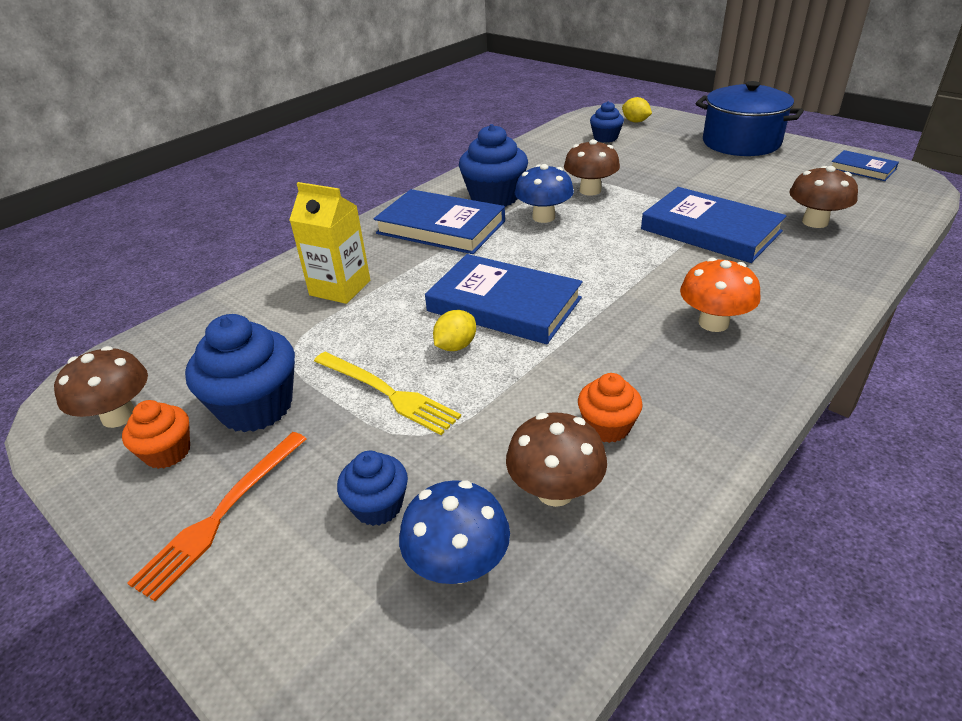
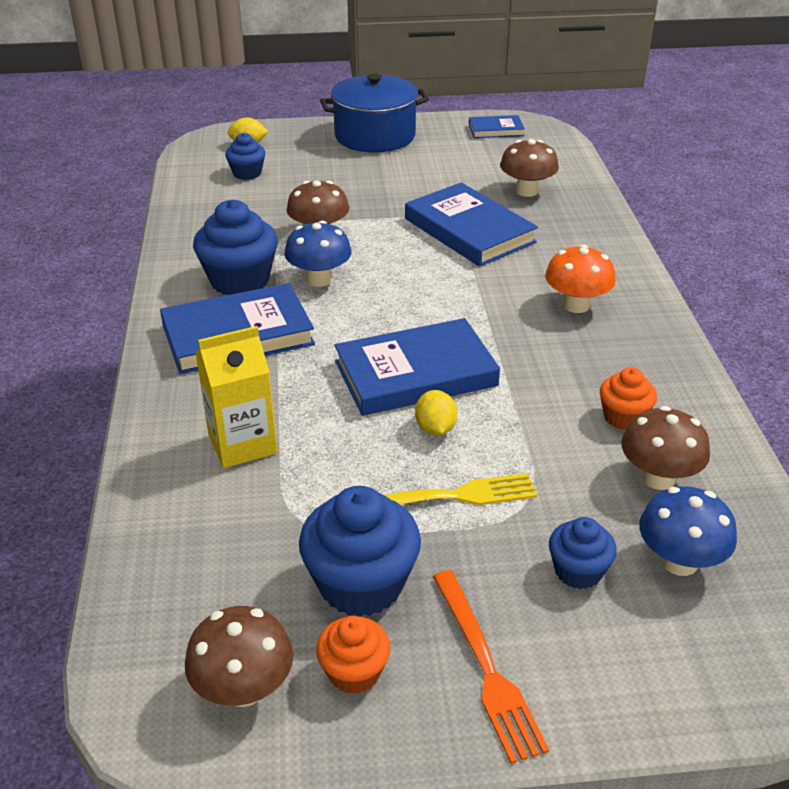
camera: 50 degrees left, 0 degrees up
(710, 230) = (469, 230): blue book -> blue book turned 60 degrees clockwise

